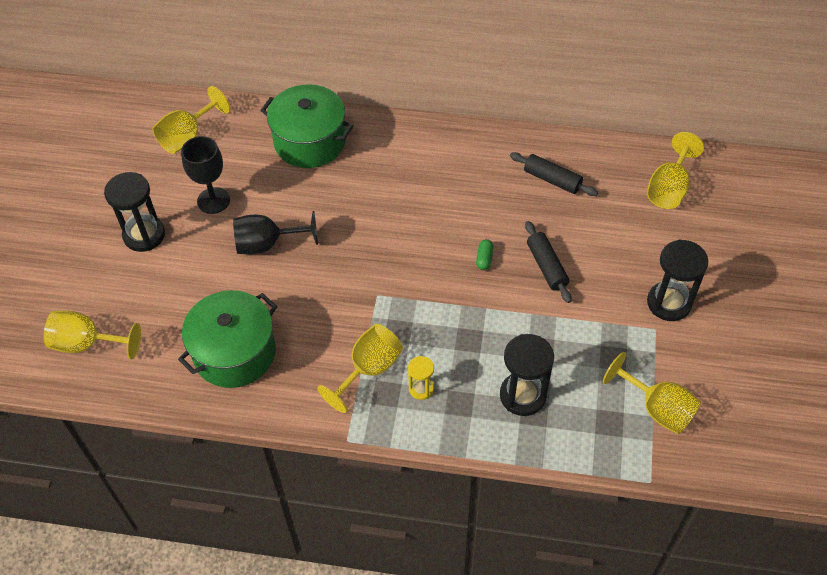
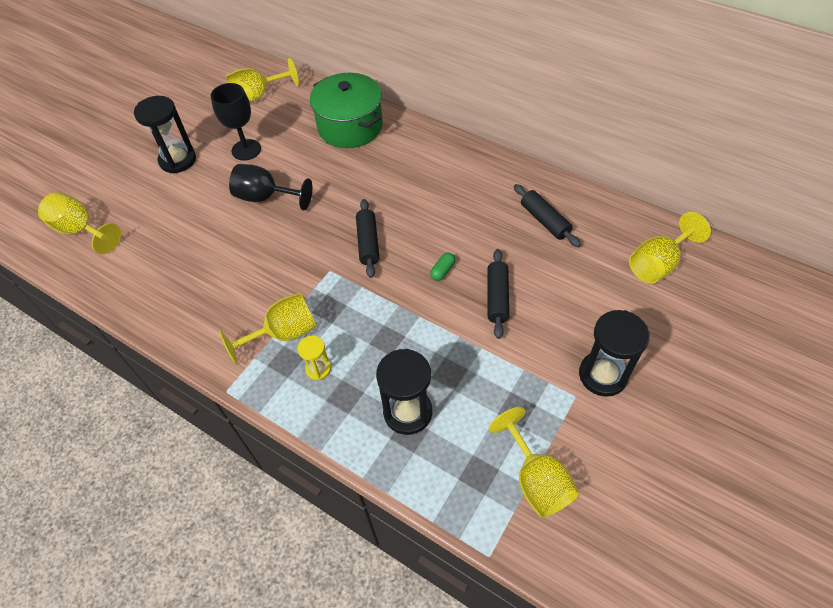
camera: 25 degrees right, 0 degrees up
(234, 353) = (184, 278): green pot -> none
(399, 256) = (368, 243): none -> black rolling pin

